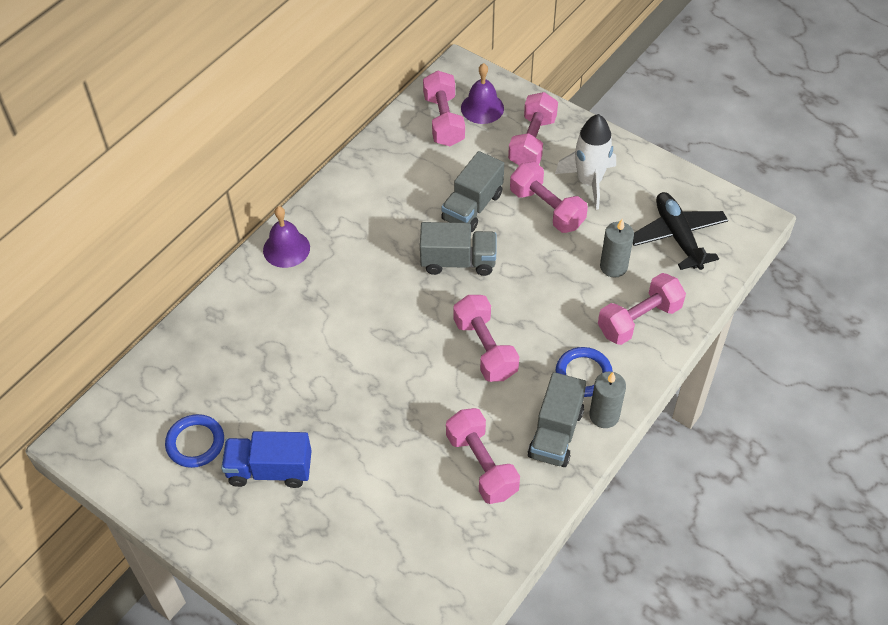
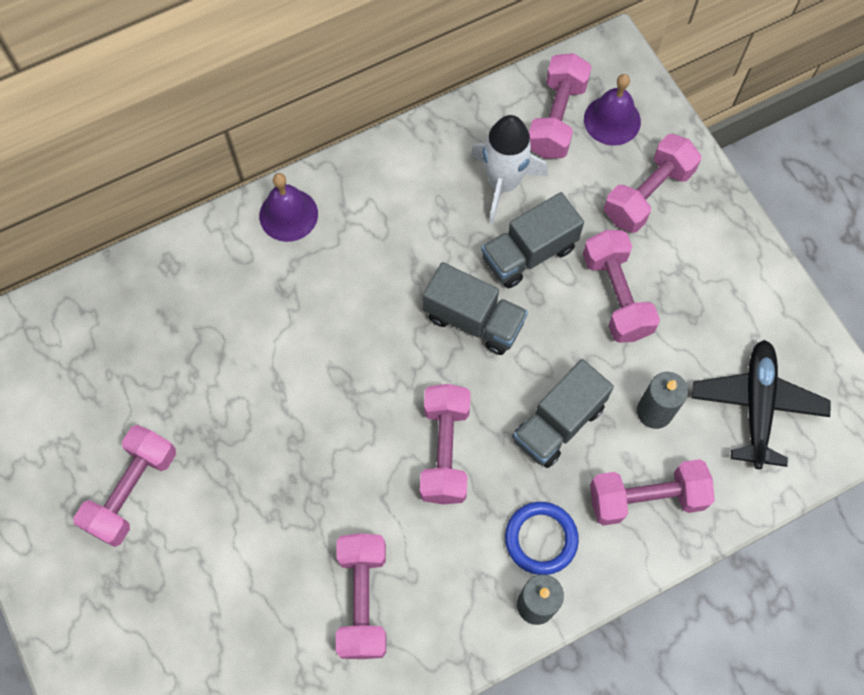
camera: 25 degrees right, 15 degrees up
(195, 443) = (72, 419): blue ring -> none
(270, 470) = (132, 491): blue truck -> pink dumbbell
(556, 433) = (467, 601): grey truck -> grey truck (558, 423)
(589, 182) = (687, 281): white rocket -> white rocket (503, 183)

